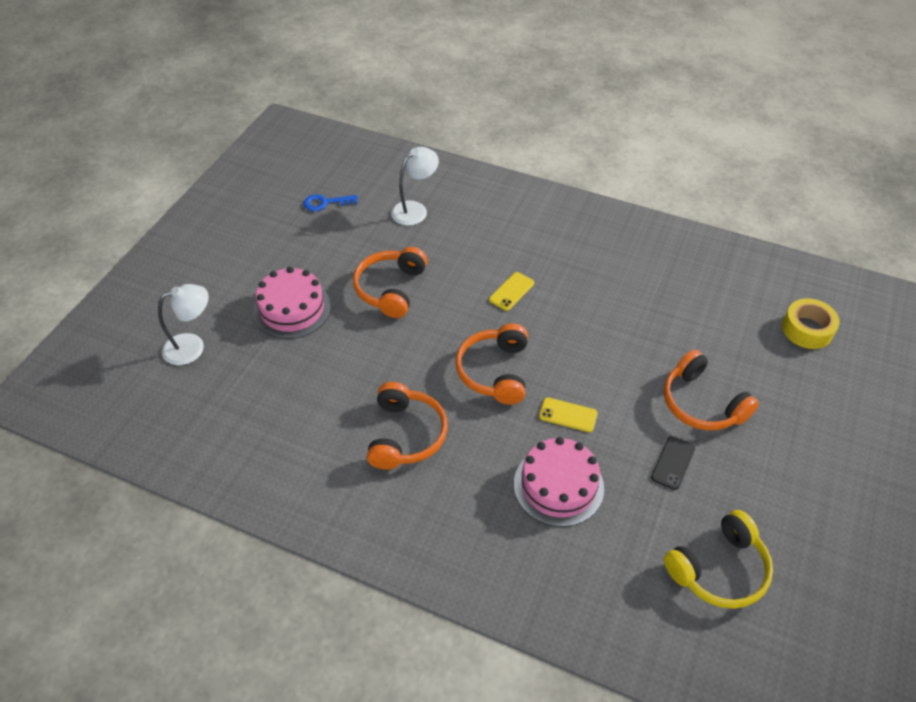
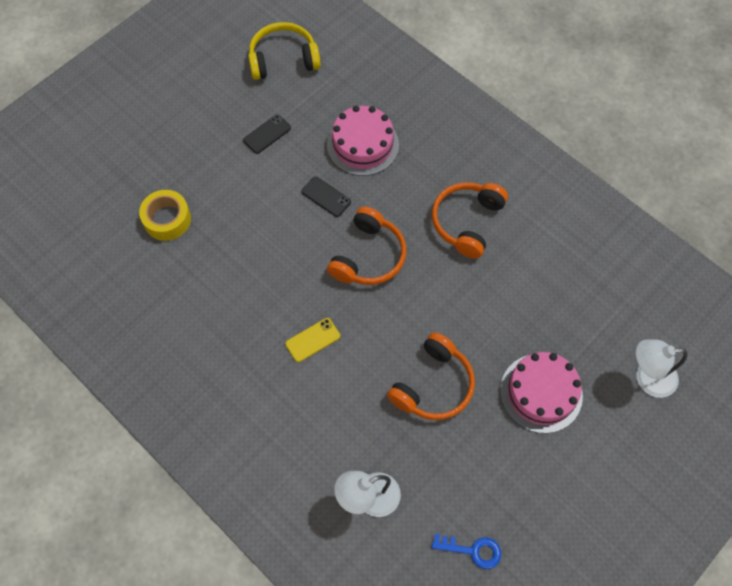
camera: 160 degrees left, 15 degrees up
(568, 415) = (326, 197): yellow phone -> black phone
(702, 403) = (212, 172): orange headphones -> none
(807, 329) = (71, 207): yellow tape -> yellow tape (167, 219)

